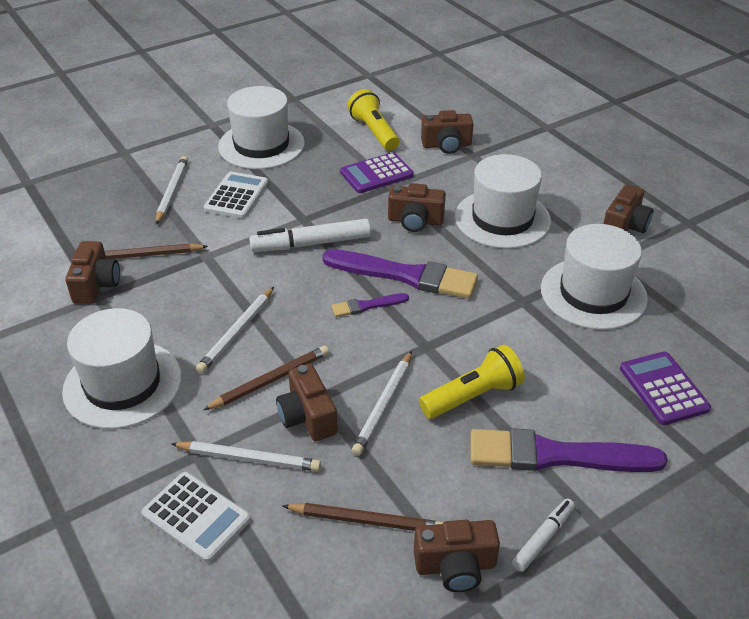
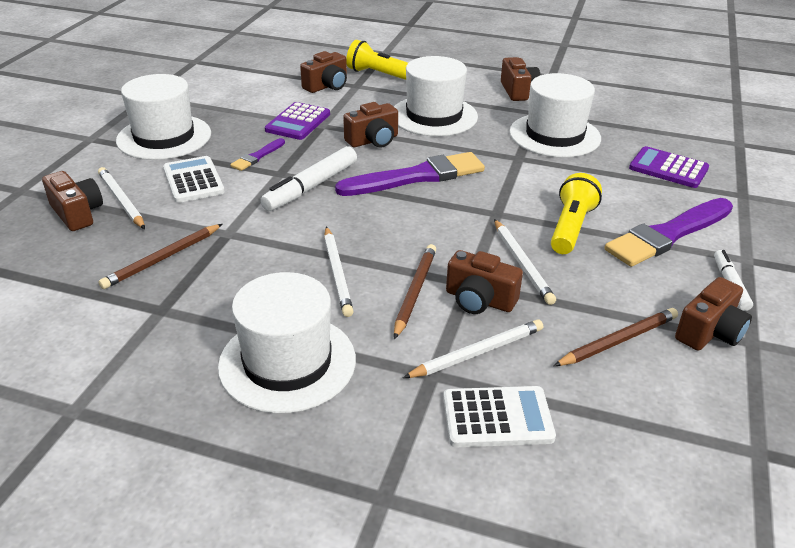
camera: 40 degrees left, 5 degrees down
(96, 285) = (145, 302): brown camera -> brown camera (77, 213)
(367, 306) = (416, 208): purple brush -> purple brush (257, 156)
(374, 132) = (255, 96): yellow flashlight -> yellow flashlight (379, 75)

